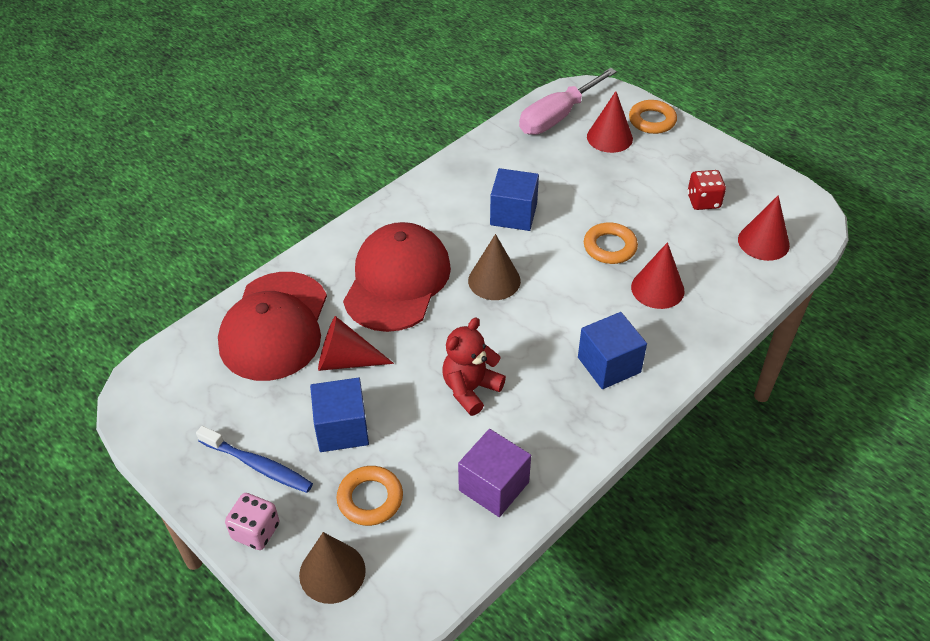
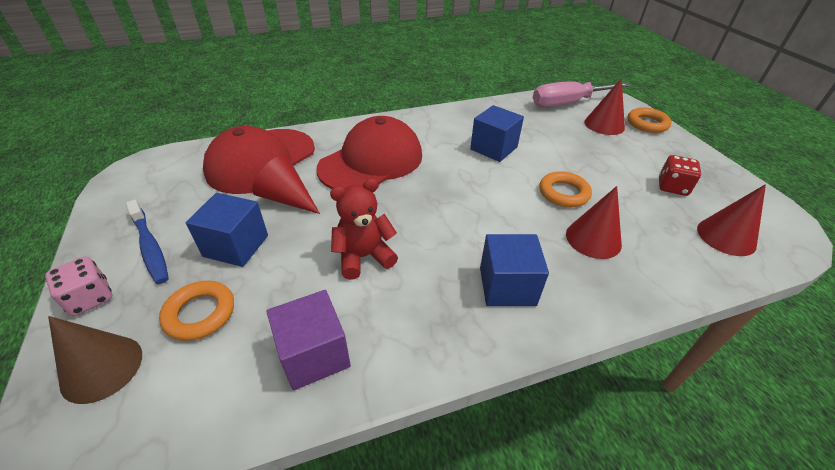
camera: 25 degrees right, 5 degrees down
(494, 280) = (446, 185): brown cone -> none

